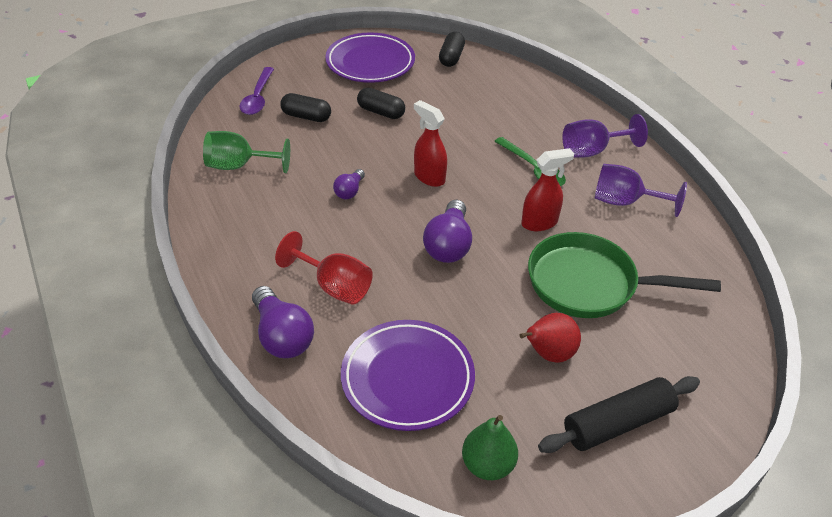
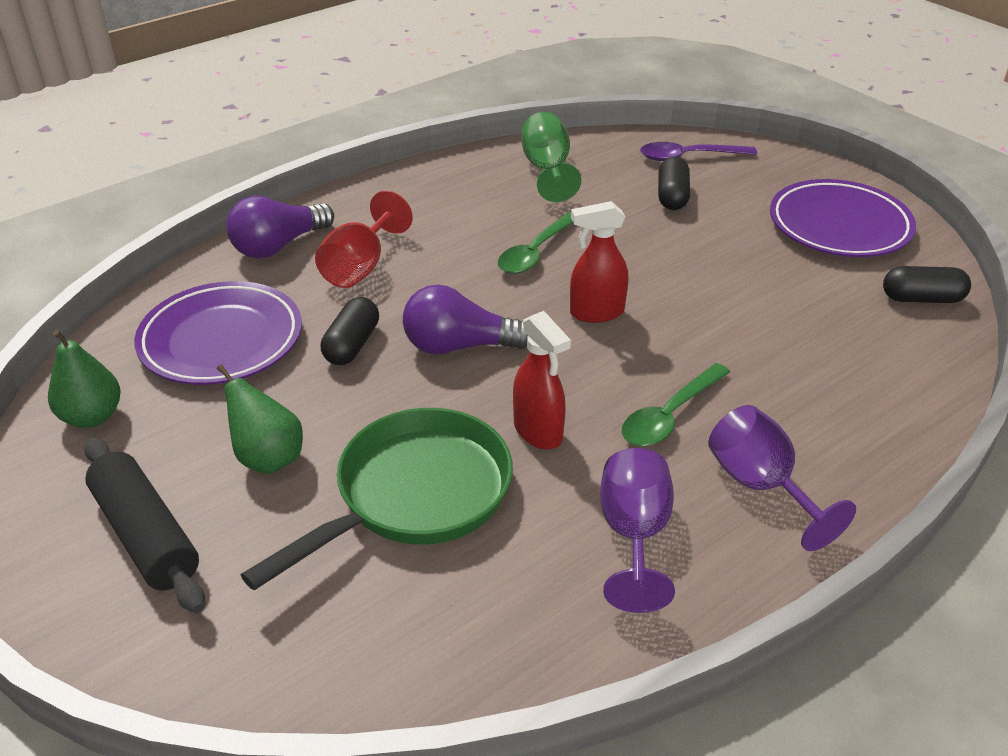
camera: 80 degrees right, 5 degrees down
(349, 191) = (536, 252): purple light bulb -> green spoon
(381, 112) = (722, 252): black capsule -> black capsule (352, 345)
(429, 177) = (596, 312): red spray bottle -> red spray bottle turned 135 degrees counterclockwise
(548, 354) = (268, 458): red pear -> green pear
(589, 284) = (415, 495): green pan -> green pan turned 45 degrees clockwise

